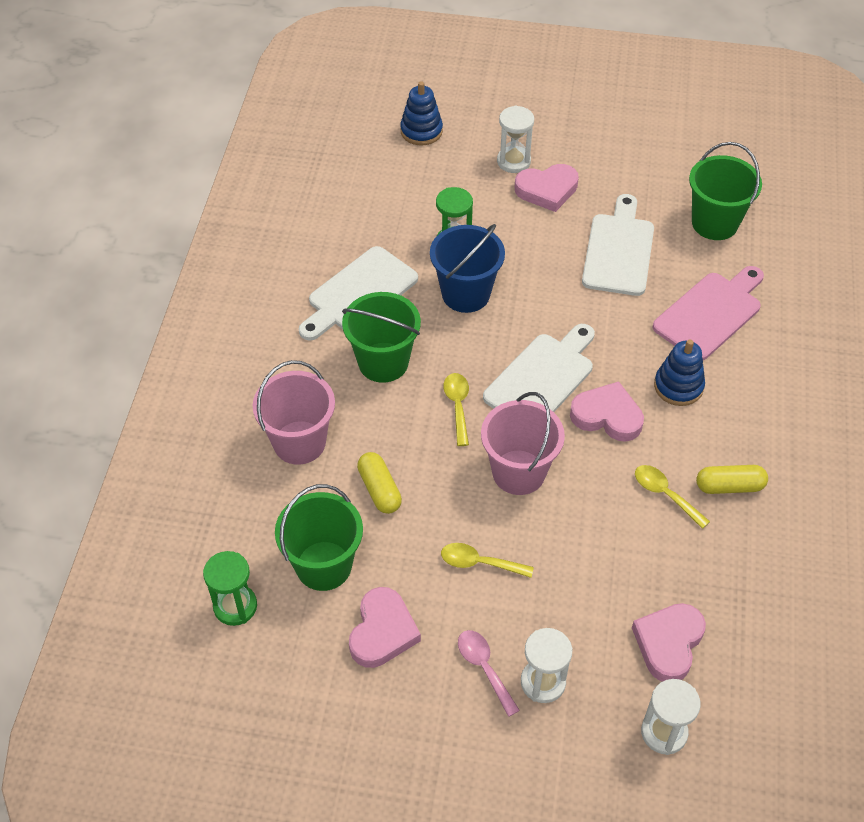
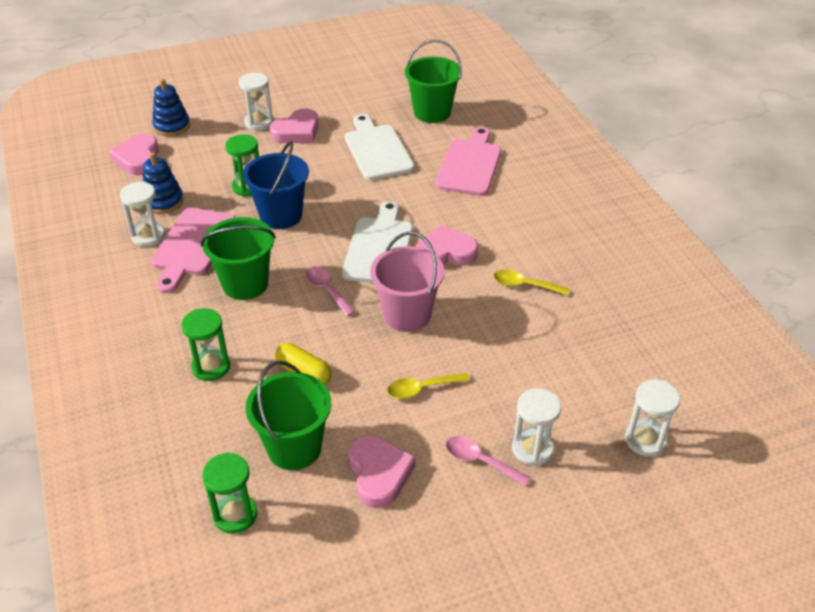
camera: 30 degrees left, 10 degrees down
(299, 442) = (211, 367): pink bucket -> green hourglass
(324, 264) = (148, 236): none -> white hourglass
(359, 293) = (192, 245): white cutting board -> pink cutting board
(457, 406) = (327, 290): yellow spoon -> pink spoon
(668, 643) = (602, 379): pink heart -> pink heart (138, 159)
(678, 386) = (482, 215): blue stacking toy -> blue stacking toy (163, 201)
(729, 486) = (564, 262): yellow capsule -> none

